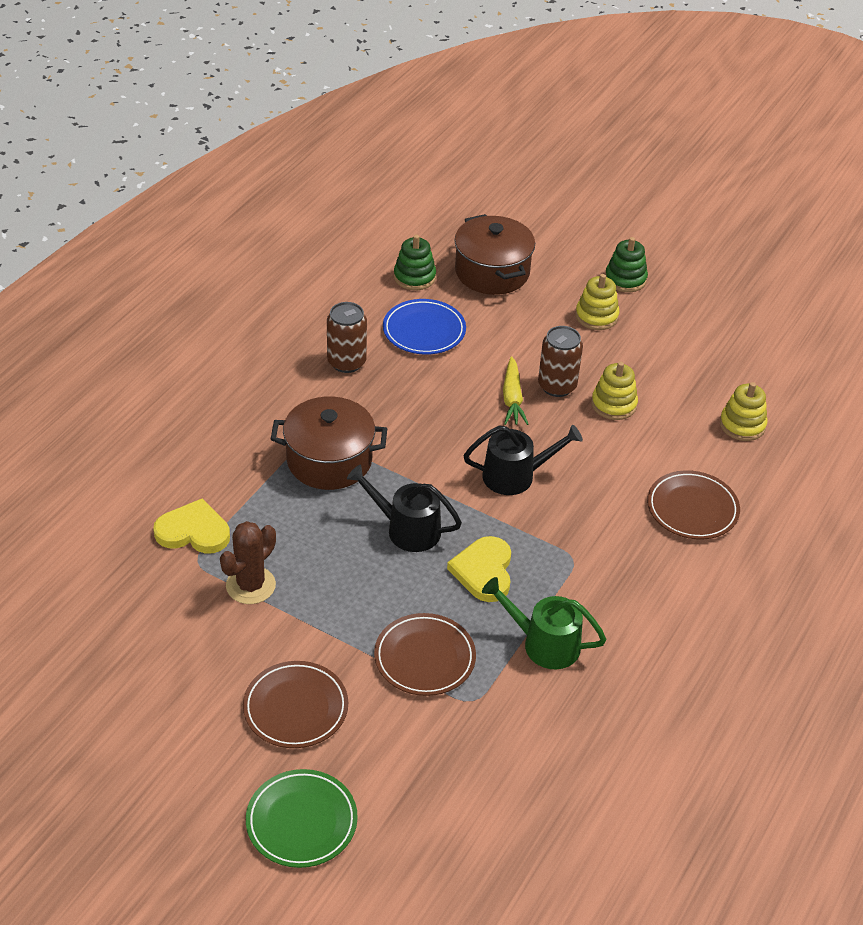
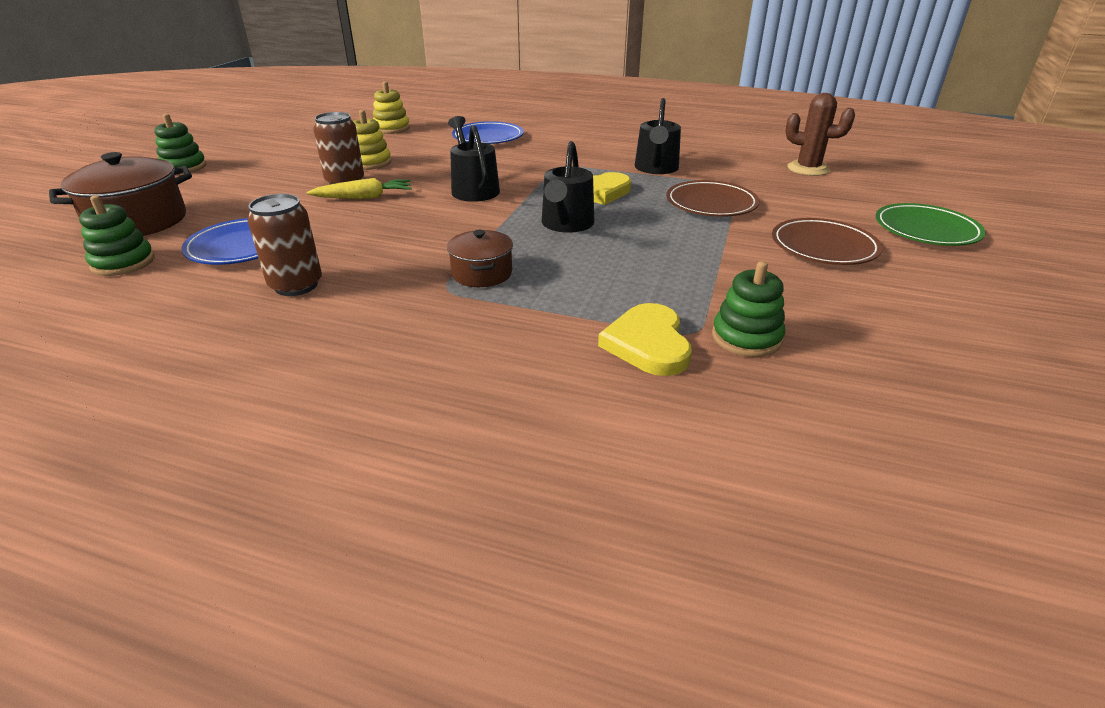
camera: 100 degrees left, 10 degrees down
(177, 588) = (746, 337): none -> green stacking toy
(250, 585) = (701, 291): brown cactus -> brown cactus (808, 169)
(329, 460) = (482, 273): brown pot -> brown pot, size x0.58
(544, 644) = (656, 168): green watering can -> black watering can
(596, 316) = (240, 174): yellow stacking toy -> none
(692, 509) = (488, 137): brown plate -> blue plate

